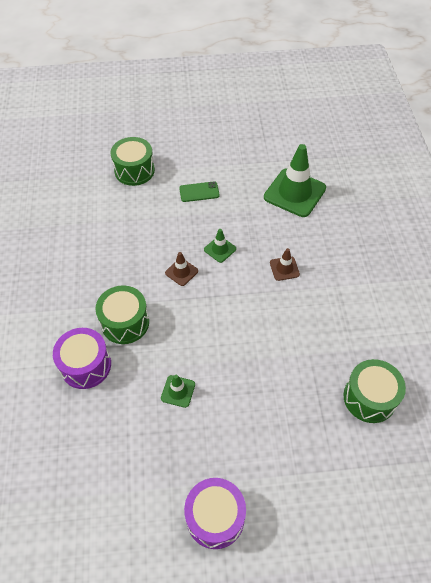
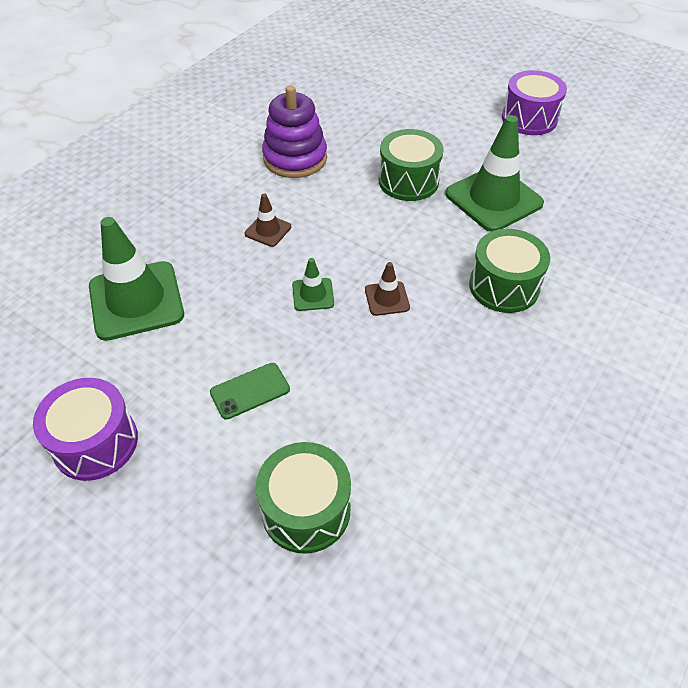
camera: 140 degrees left, 5 degrees down
(86, 365) = (580, 272): purple drum -> purple drum (95, 442)
(178, 391) = (493, 199): green traffic cone -> green traffic cone, size x2.13
(199, 192) = (250, 391): green phone -> green phone turned 60 degrees counterclockwise
(333, 331) = (295, 158): none -> purple stacking toy
(369, 398) = (328, 110): green drum -> green drum (408, 181)

